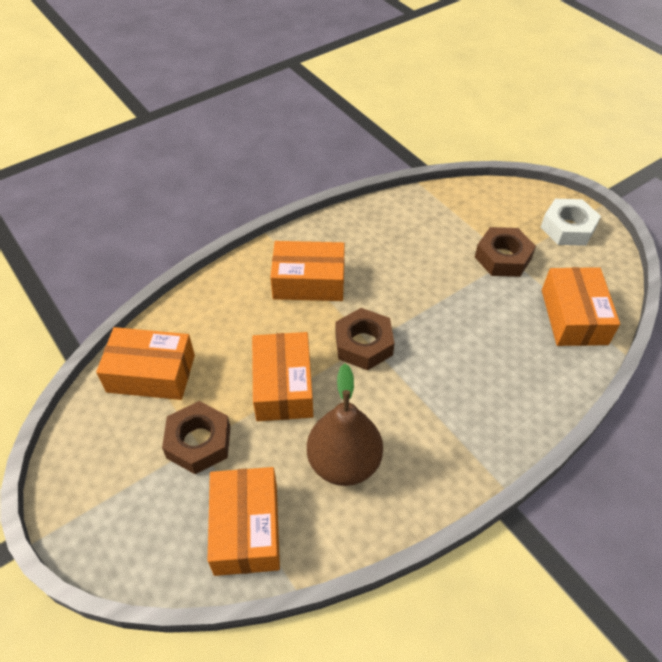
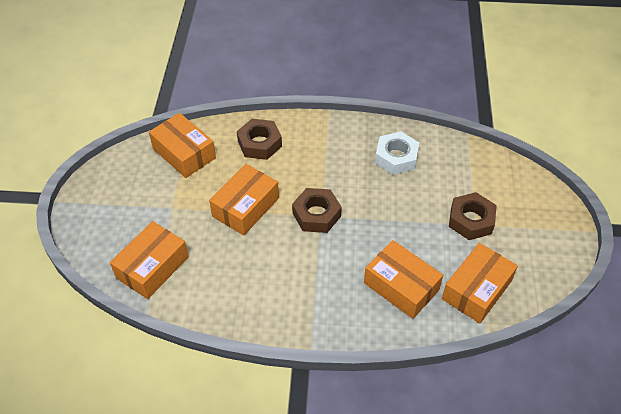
camera: 40 degrees right, 0 degrees up
(198, 442) = (172, 207): brown nut -> brown nut (259, 143)
(309, 281) = (323, 156): orange box -> orange box (401, 286)
(344, 463) = (235, 272): brown pear -> none
(567, 228) = (546, 230): white nut -> white nut (396, 157)

